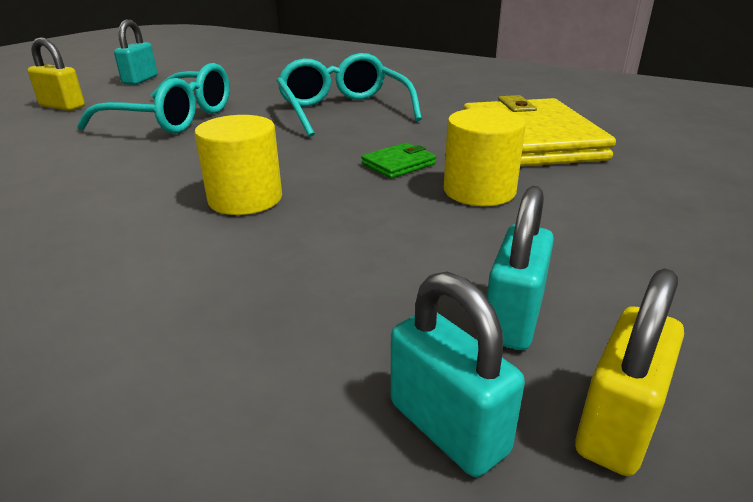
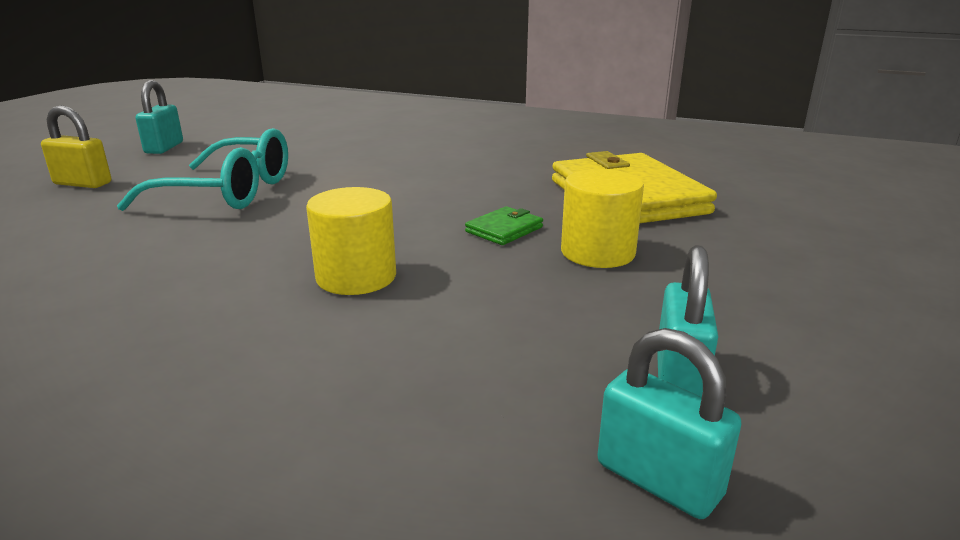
camera: 10 degrees left, 5 degrees down
(343, 110) = (419, 174): turquoise glasses -> none
(617, 425) = (806, 460): yellow padlock -> none

